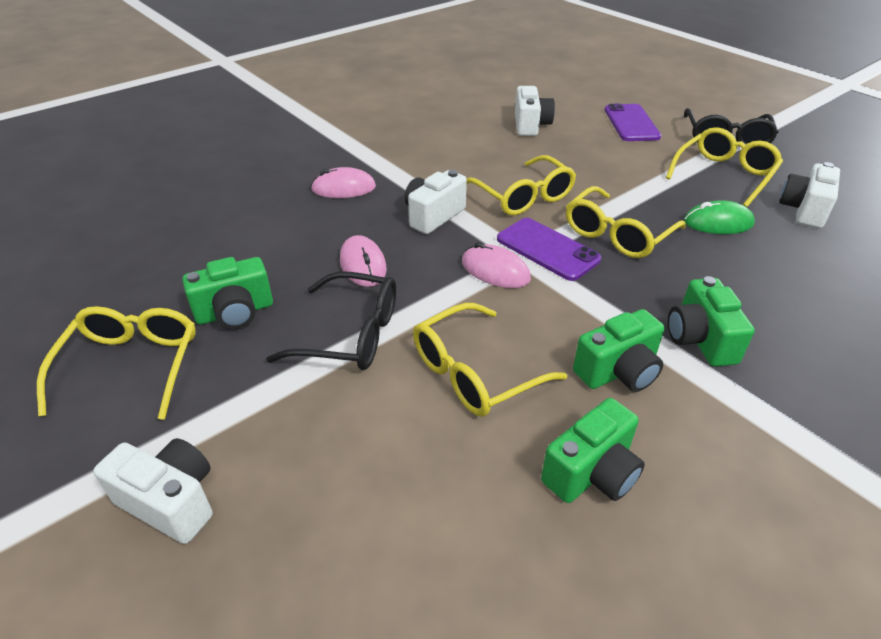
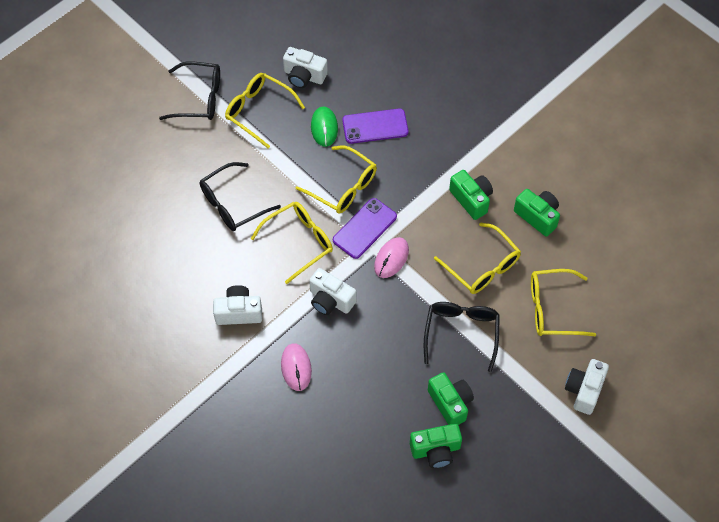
camera: 95 degrees left, 20 degrees up
(131, 367) = (504, 446): yellow glasses -> yellow glasses (553, 309)
(363, 265) = (393, 337): pink mouse -> none
(530, 125) = (179, 235): white camera -> white camera (239, 312)
(576, 155) = (233, 203): none -> black glasses
(631, 123) = (173, 159): purple phone -> purple phone (375, 126)
(700, 339) = (441, 158): green camera -> green camera (435, 450)

